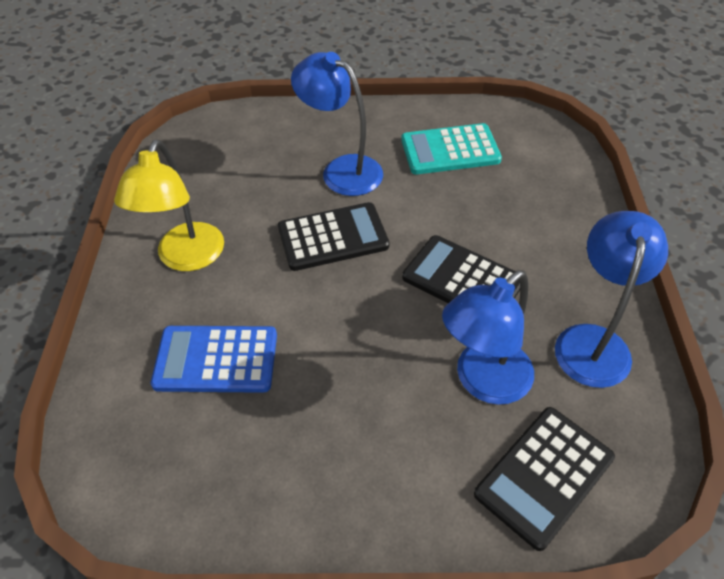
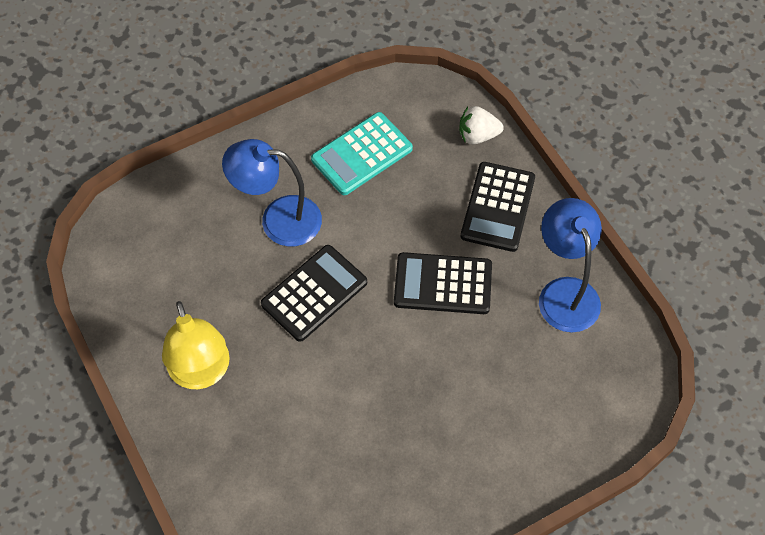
camera: 30 degrees left, 10 degrees up
(216, 359) = (293, 448): blue calculator -> none
(483, 382) = (503, 365): blue lamp -> none
(544, 476) = (578, 415): black calculator -> black calculator (497, 207)
(571, 174) = (477, 135): none -> white strawberry

